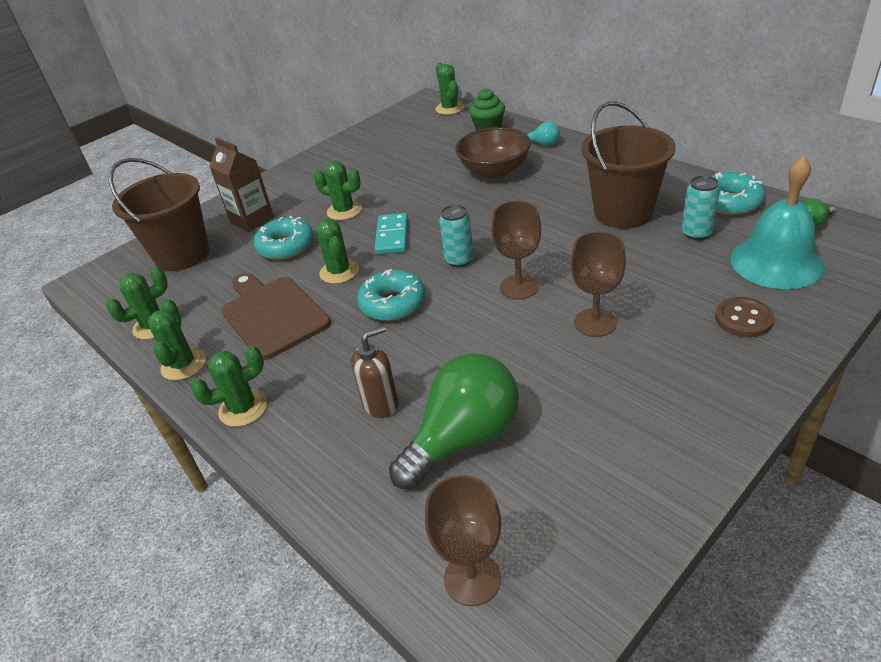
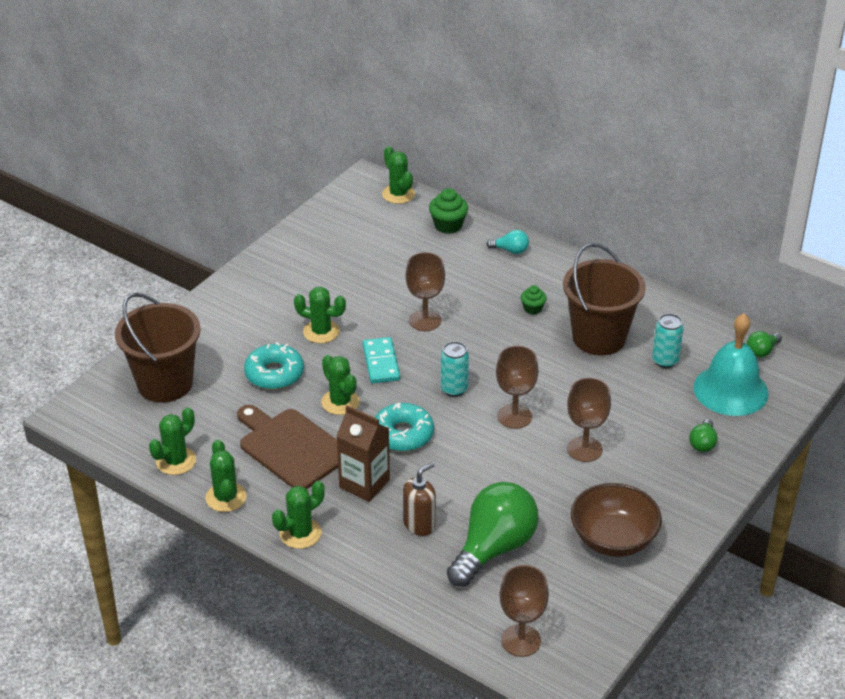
camera: 15 degrees left, 0 degrees up
(252, 220) = (223, 342): brown carton -> brown carton (364, 484)
(446, 200) = (425, 320): none -> brown goblet
(494, 171) = (466, 284): brown bowl -> brown bowl (613, 539)
(556, 189) = (532, 308): none -> green cupcake
(729, 202) = (693, 327): turquoise donut -> none
(743, 319) = (702, 443): brown button -> green light bulb

